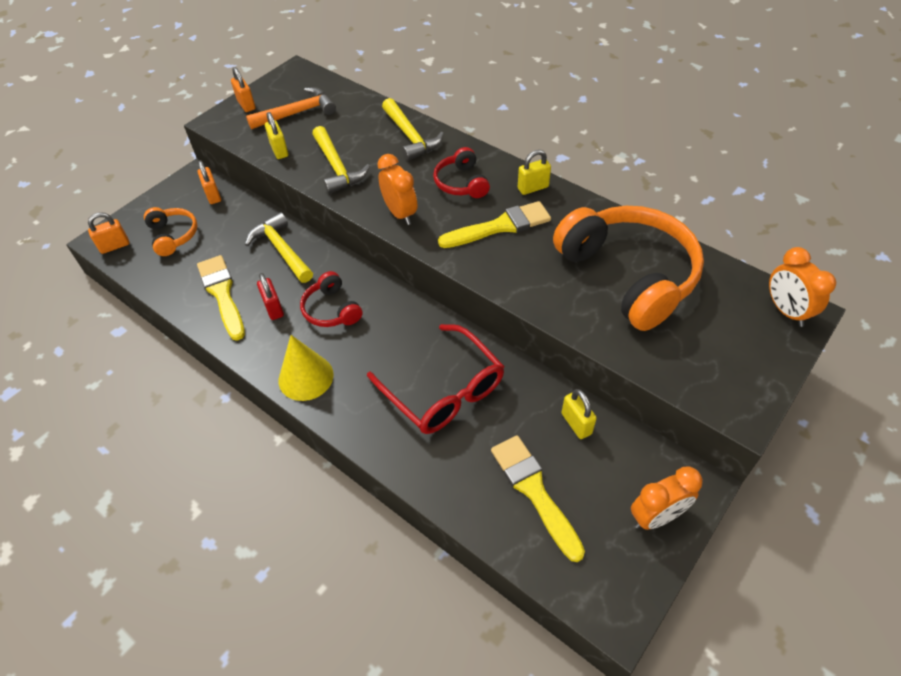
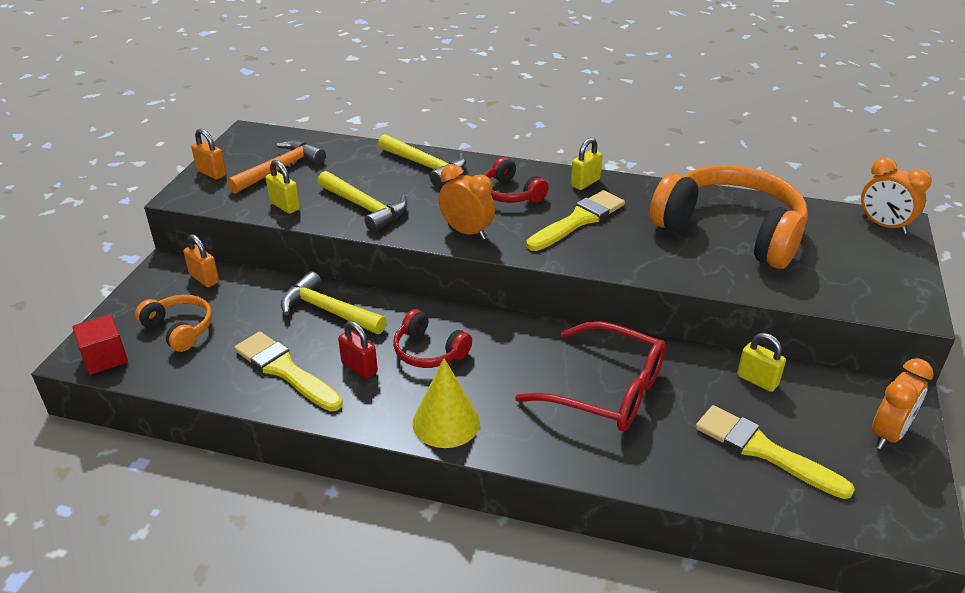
camera: 25 degrees left, 15 degrees down
(114, 246) = (105, 358): orange padlock -> red cube

